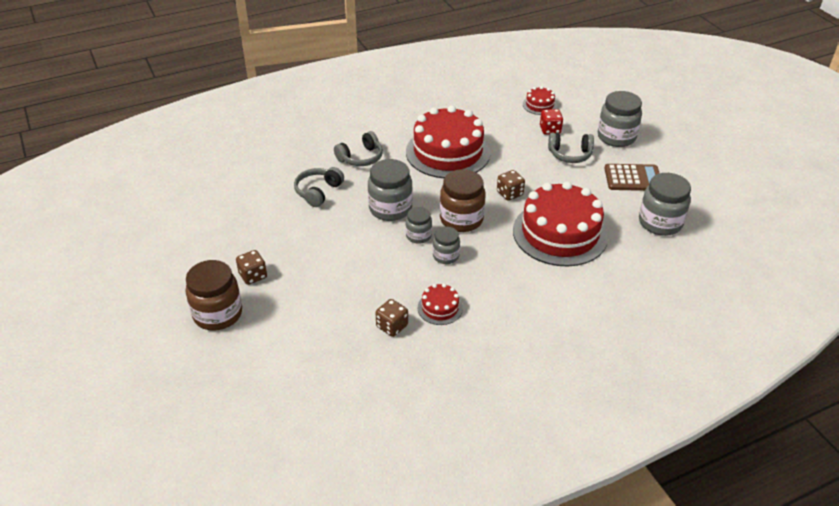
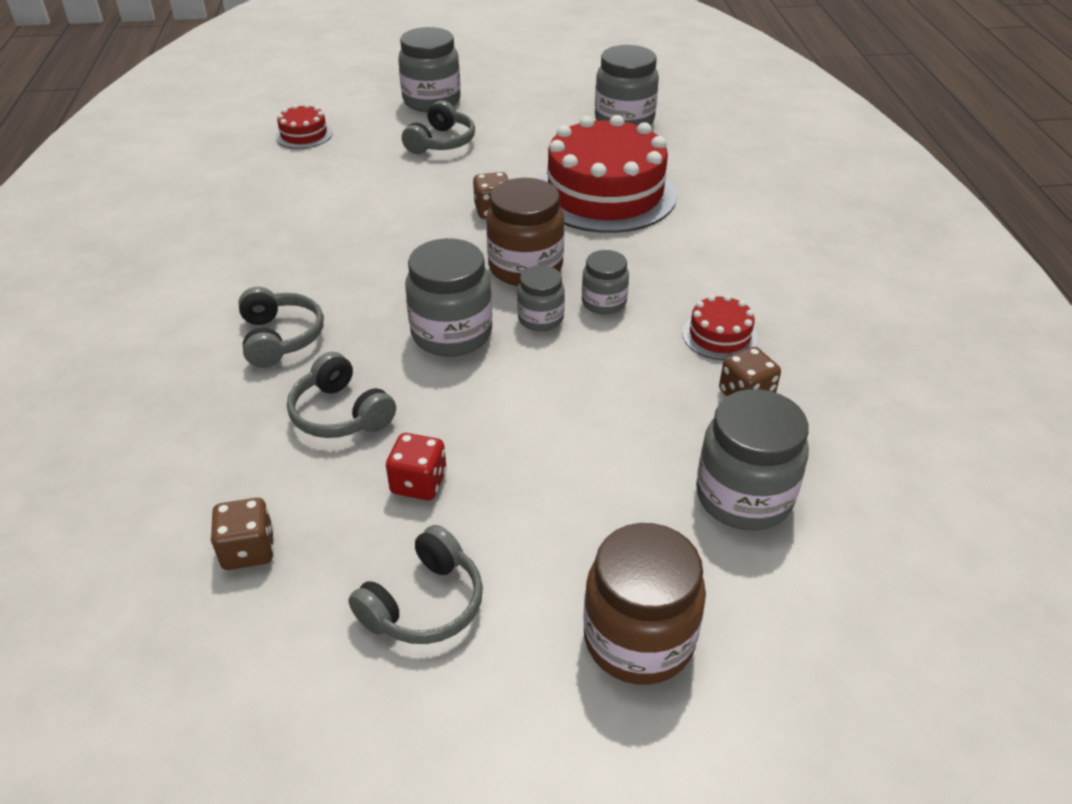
camera: 70 degrees left, 0 degrees up
(219, 247) = (424, 603): none -> grey headphones
(253, 276) = (543, 559): brown dice -> brown dice (248, 550)
(313, 336) = (743, 497): none -> grey jar
(448, 152) = (346, 241): red cake -> none
(550, 130) = (371, 142): red dice -> red dice (419, 483)
(633, 178) = (526, 114): brown calculator -> none

